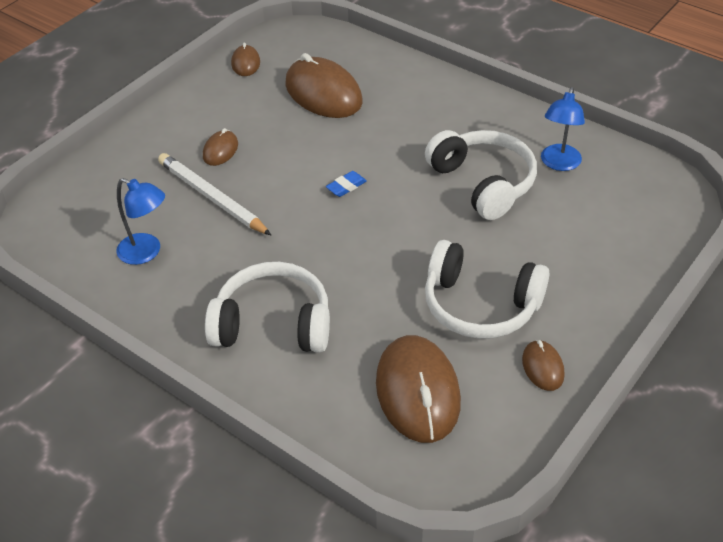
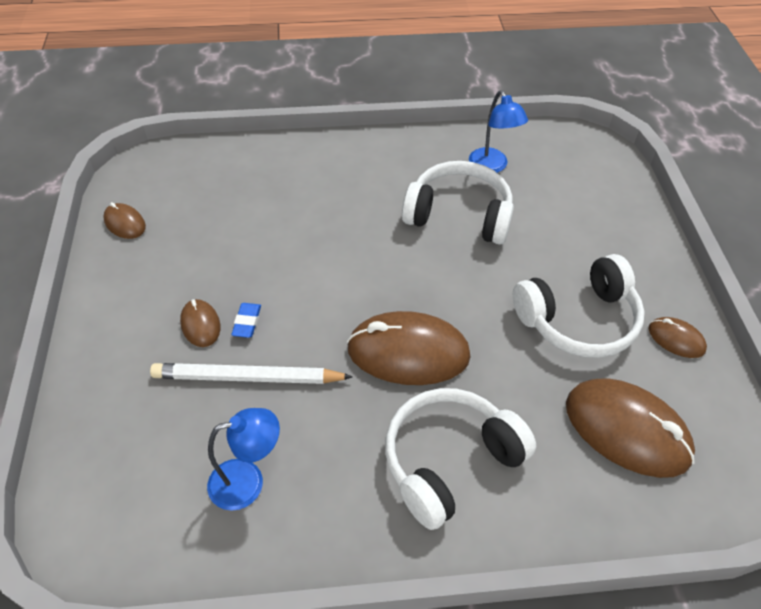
camera: 45 degrees left, 5 degrees up
(323, 93) = (236, 212): brown mouse -> brown mouse (408, 352)
(346, 186) = (357, 286): blue eraser -> blue eraser (247, 322)

